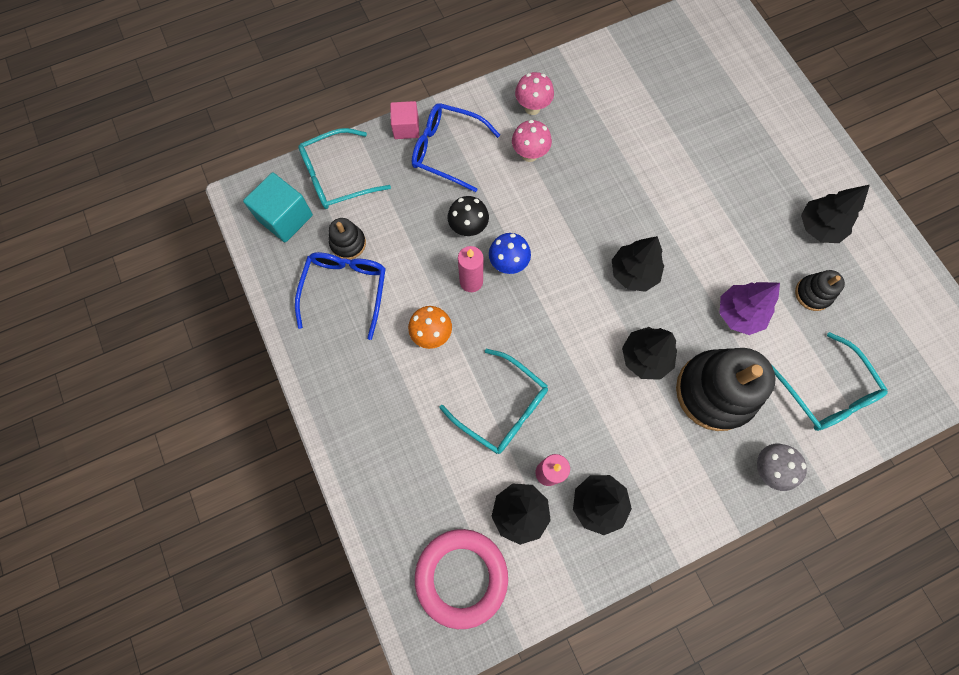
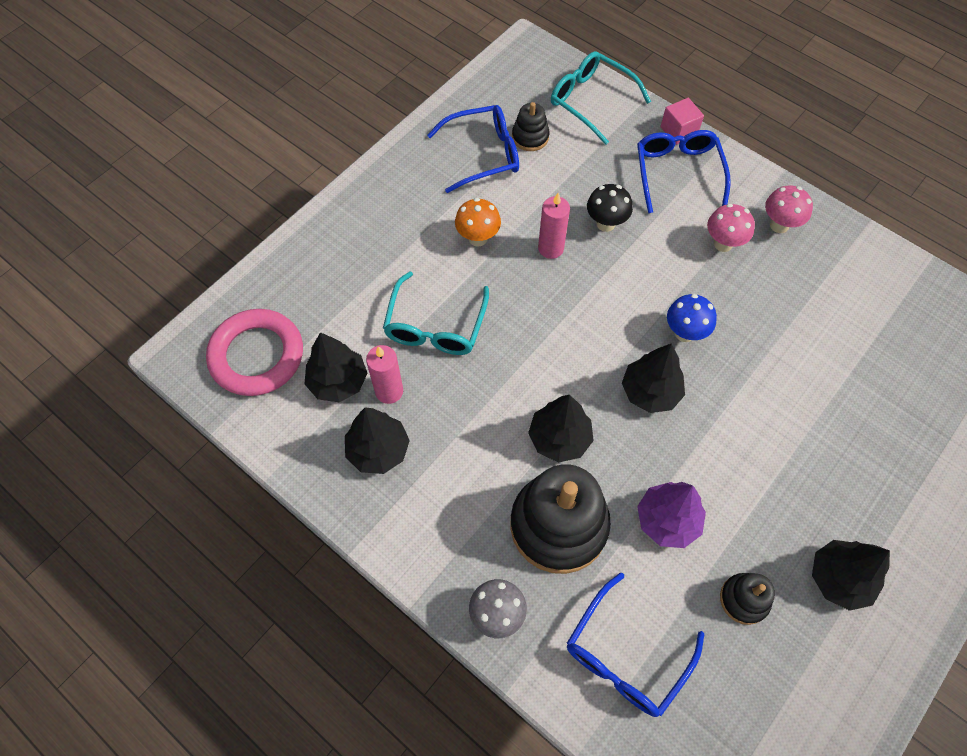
camera: 65 degrees right, 10 degrees down
(285, 217) = (526, 82): turquoise cube -> none
(508, 264) = (588, 272): blue mushroom -> blue mushroom (684, 333)
(826, 391) = (626, 655): turquoise glasses -> blue glasses

